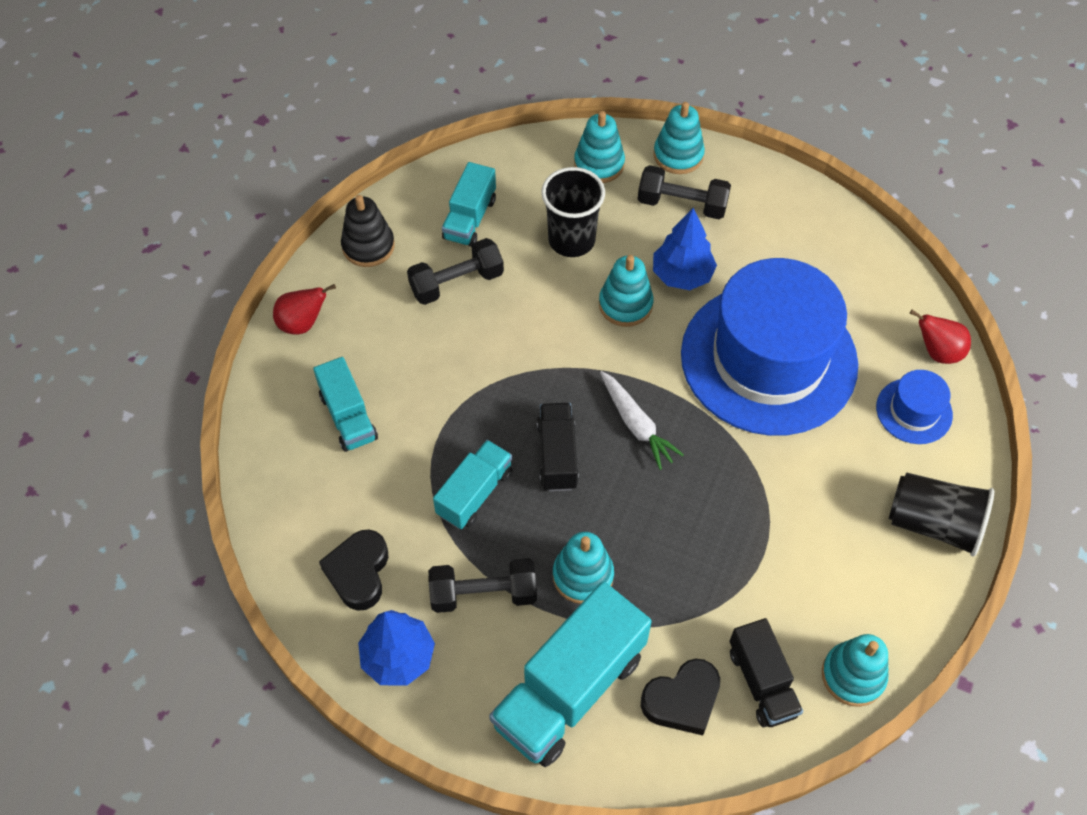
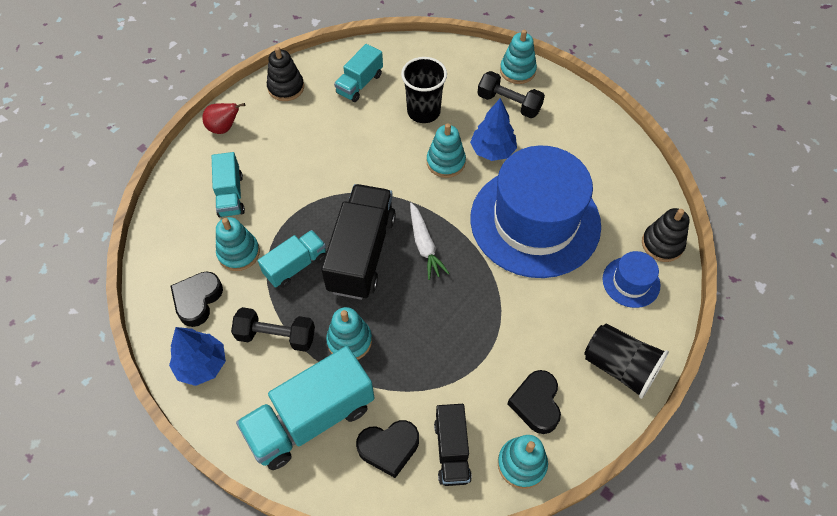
camera: 15 degrees right, 0 degrees up
(456, 282) = (335, 123): black dumbbell -> none
(557, 455) = (362, 253): black truck -> black truck, size x1.76
(599, 164) = (460, 66): turquoise stacking toy -> turquoise stacking toy (239, 253)
(846, 596) = (536, 404): none -> black heart
(937, 352) = (662, 244): red pear -> black stacking toy

